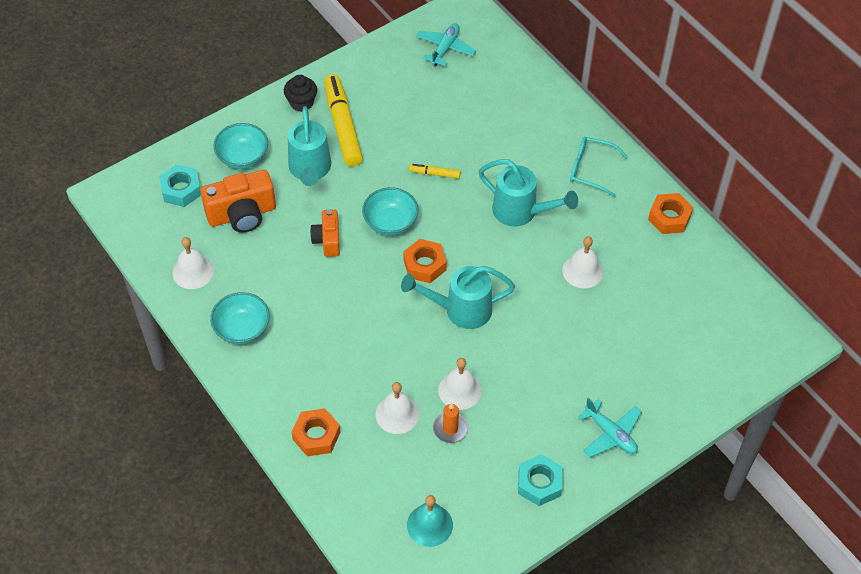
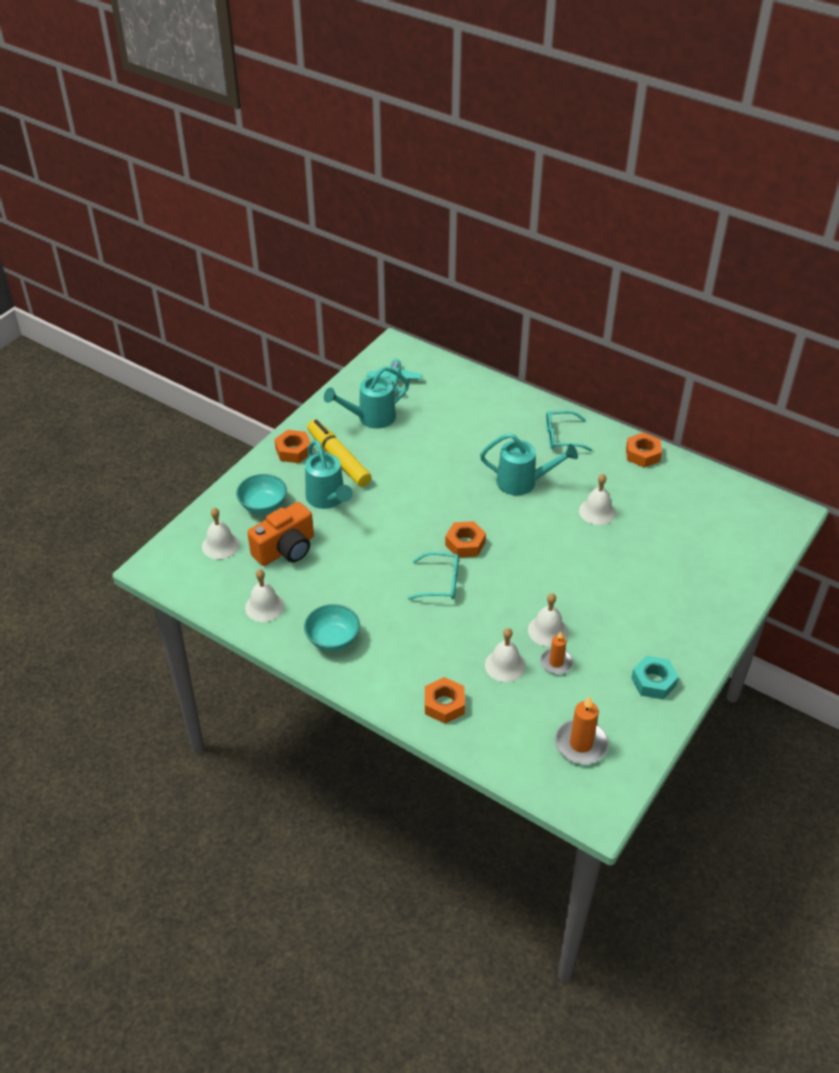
camera: 20 degrees left, 10 degrees down
(181, 190) = (220, 545): turquoise nut -> white bell
(301, 103) = (293, 451): black cupcake -> orange nut
(327, 240) = (371, 548): orange camera -> none
(377, 301) = (440, 582): none -> turquoise glasses
(390, 222) = (418, 520): turquoise bowl -> none
(429, 525) = (581, 744): turquoise bell -> orange candle
(434, 173) = (436, 473): yellow marker -> none
(461, 310) = (514, 569): turquoise watering can -> turquoise watering can (371, 418)
(610, 434) = (689, 626): turquoise plane -> none

